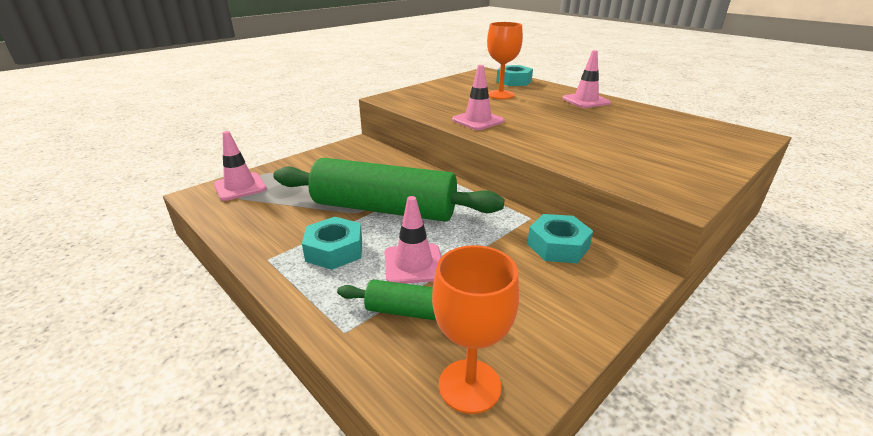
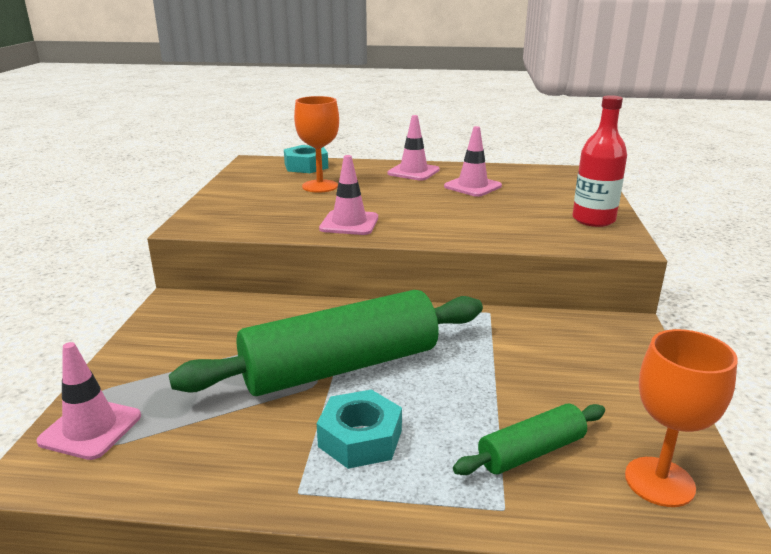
camera: 40 degrees left, 5 degrees down
(413, 264) = (461, 408): pink traffic cone -> pink traffic cone (472, 186)
(558, 246) = (547, 328): turquoise nut -> none
(685, 173) = (593, 220): none -> red bottle

